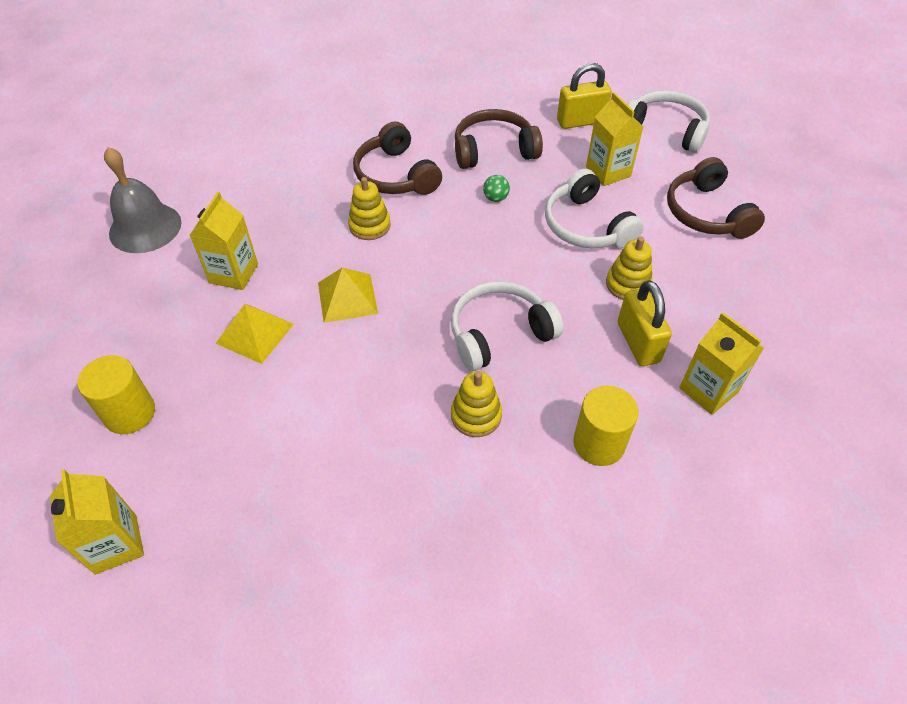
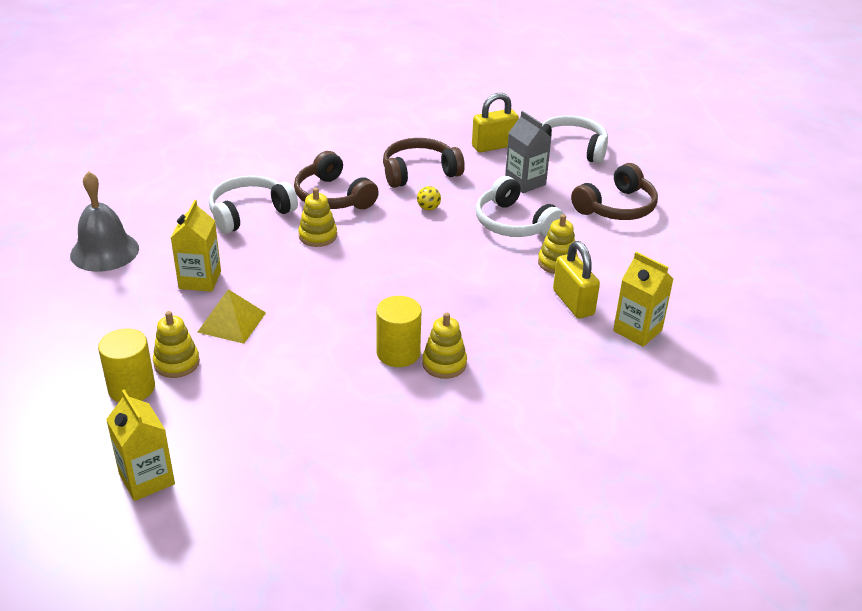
camera: 10 degrees left, 15 degrees down
(184, 383) = (176, 363): none -> yellow stacking toy
(347, 298) = (310, 290): yellow pyramid -> none
(495, 198) = (428, 208): green ball -> yellow ball
(499, 334) = (452, 306): white headphones -> white headphones (250, 213)
(599, 443) = (552, 374): yellow cylinder -> yellow cylinder (398, 353)
(608, 172) = (525, 182): yellow carton -> grey carton
(707, 213) = (616, 207): brown headphones -> brown headphones turned 105 degrees counterclockwise

